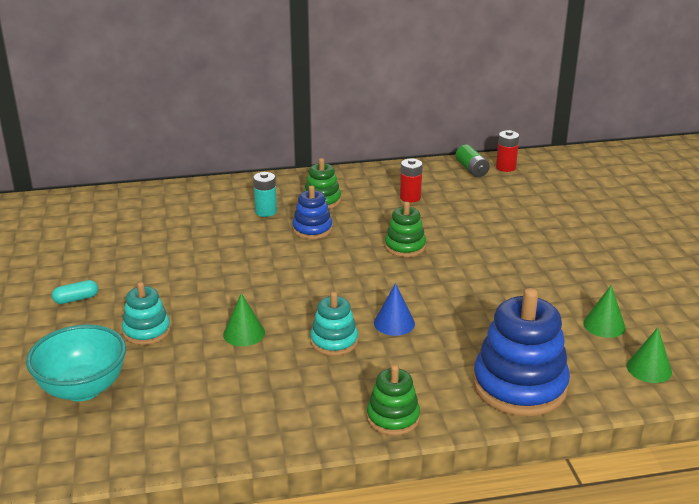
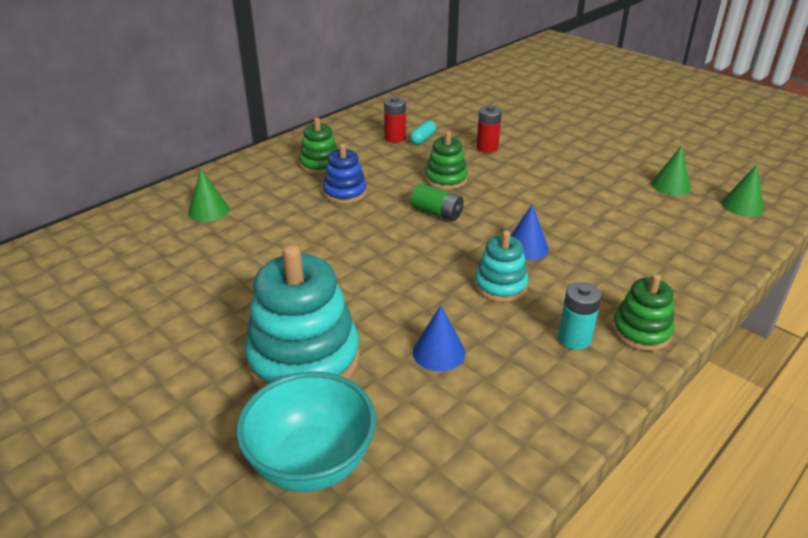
camera: 35 degrees left, 5 degrees up
(76, 299) = (173, 361): turquoise capsule -> turquoise capsule (422, 139)
(146, 331) = (304, 359): turquoise stacking toy -> turquoise stacking toy, size x1.84
(232, 364) = (438, 352): none -> blue cone
(244, 333) = (409, 315): green cone -> green cone (208, 210)
(266, 212) = (278, 192): turquoise battery -> turquoise battery (574, 339)
(471, 169) = (414, 101): green battery -> green battery (437, 213)
(505, 167) = (438, 93): red battery -> red battery (487, 148)
(519, 386) = (687, 257): blue stacking toy -> none

